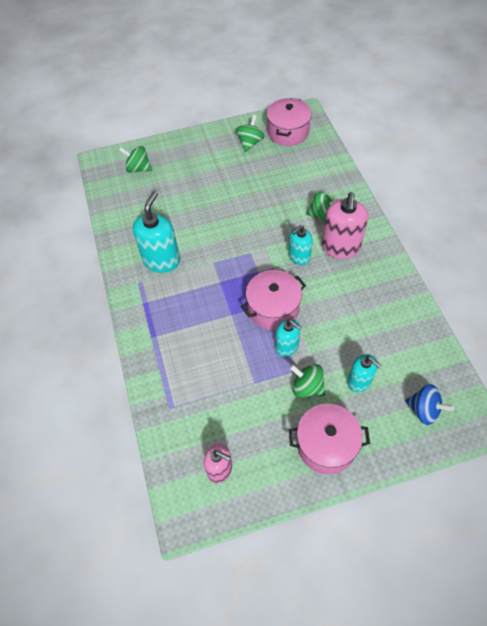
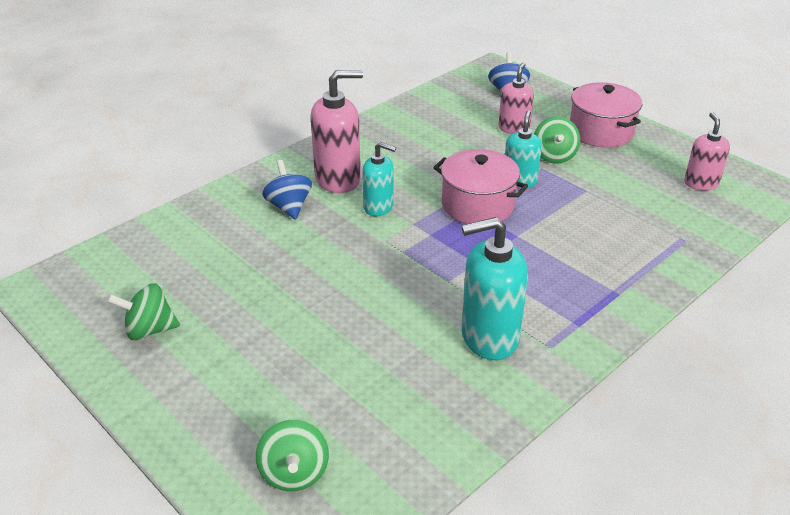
camera: 120 degrees left, 20 degrees down
(288, 132) = (103, 291): pink pot -> none
(322, 216) = (289, 207): green spinning top -> blue spinning top
(359, 381) = (514, 128): turquoise soap dispenser -> pink soap dispenser

